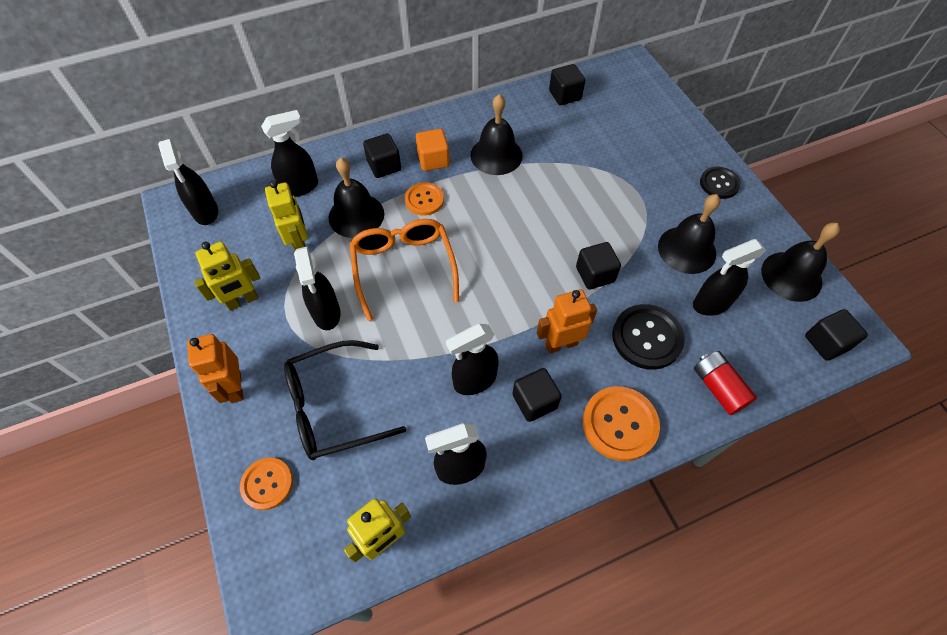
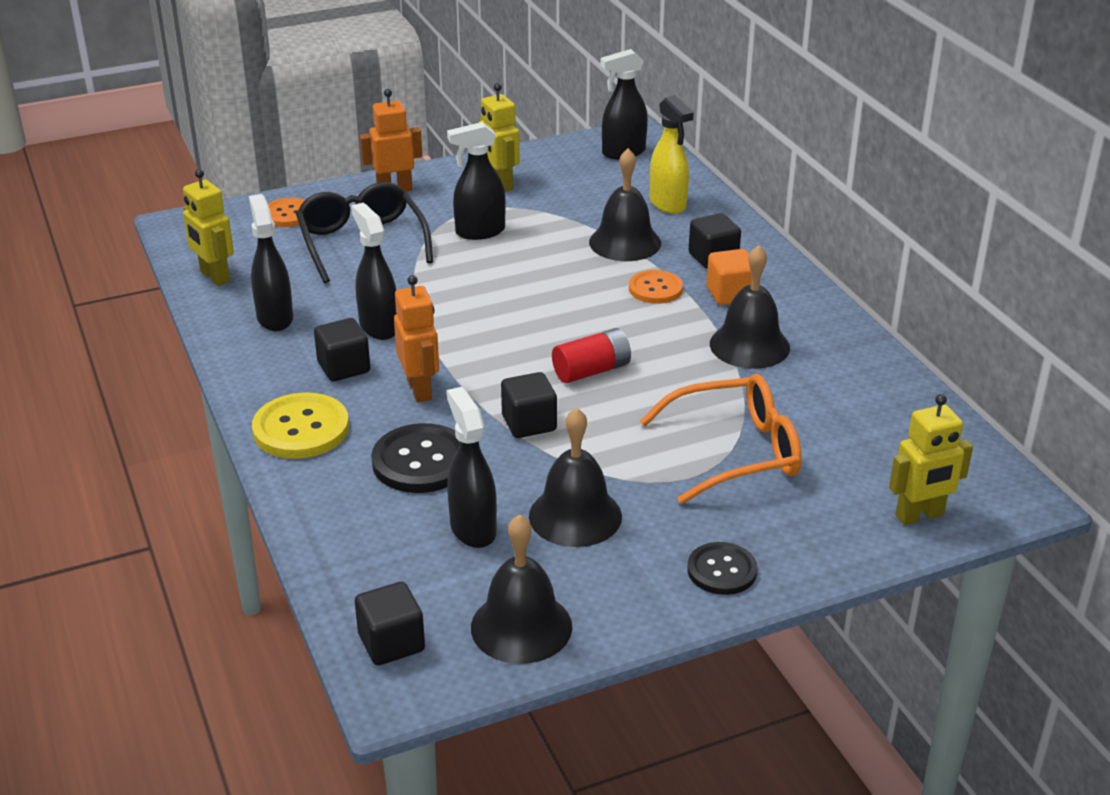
camera: 90 degrees right, 25 degrees down
(300, 187) = (668, 204): black spray bottle -> yellow spray bottle
(300, 244) = (578, 210): yellow robot -> yellow robot (920, 516)
(403, 267) = (543, 277): orange glasses -> orange glasses (736, 452)
(565, 95) = (904, 414): black cube -> none
(620, 424) = (301, 429): orange button -> yellow button
(718, 388) = (334, 517): red battery -> red battery (591, 371)

